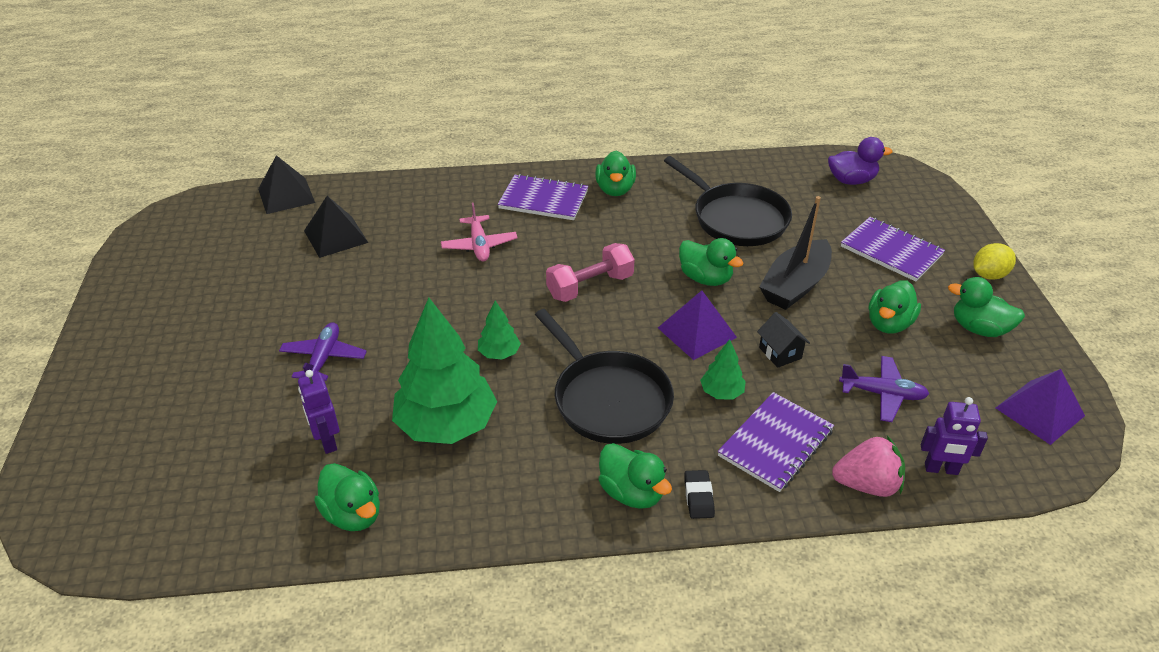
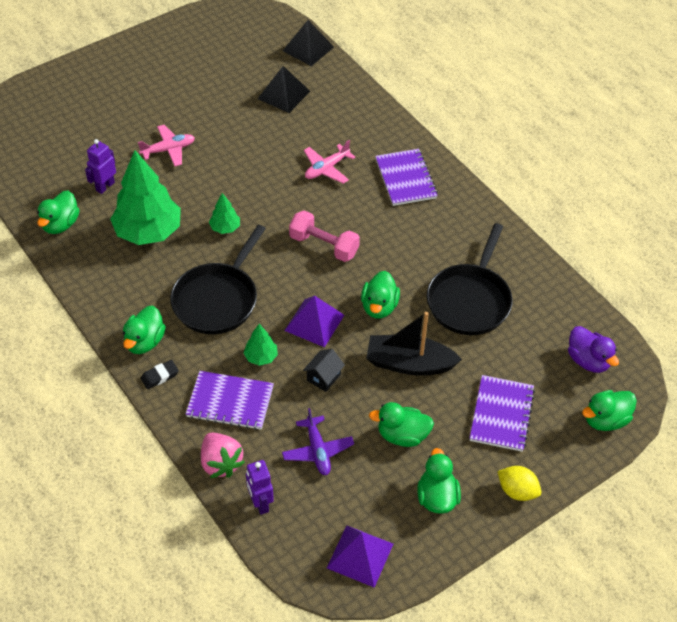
camera: 60 degrees right, 10 degrees up
(324, 358) = (168, 150): purple plane -> pink plane
(615, 190) = (451, 214): green duck -> green duck (605, 420)

